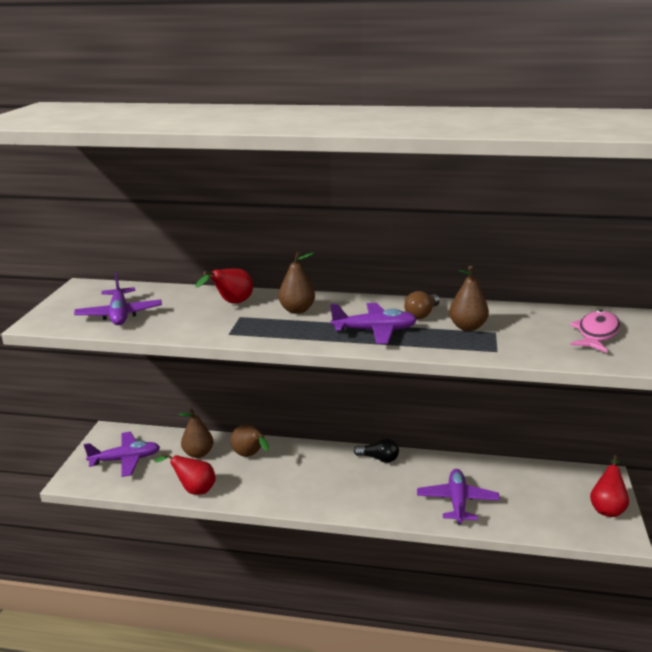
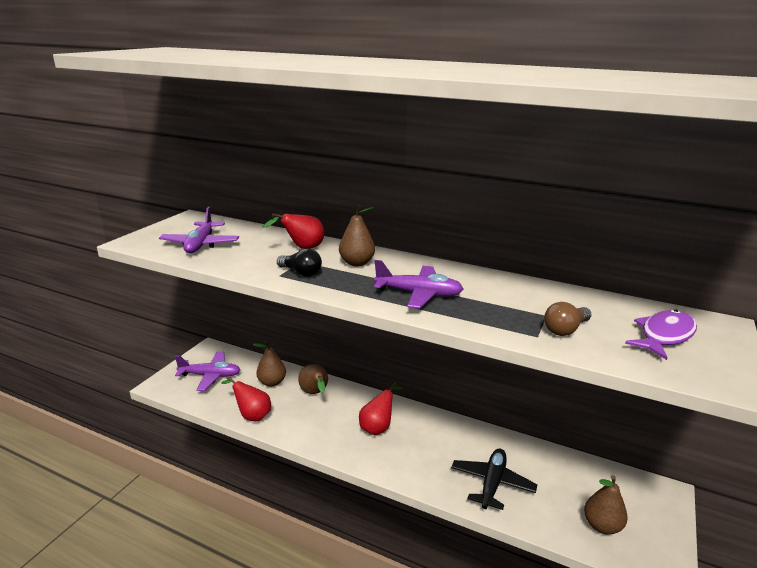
camera: 15 degrees right, 0 degrees up
(379, 458) = (431, 421): black light bulb -> black light bulb (301, 273)
(422, 314) = (477, 285): brown light bulb -> brown light bulb (565, 330)
(457, 502) = (492, 483): purple plane -> black plane
(467, 327) = (518, 305): brown pear -> brown pear (602, 525)
(596, 333) = (664, 335): pink fish -> purple fish
(607, 508) = (657, 529): red pear -> red pear (378, 427)

